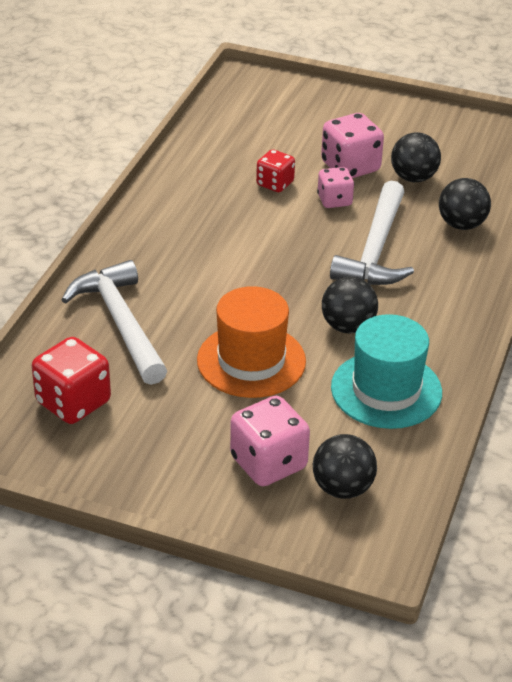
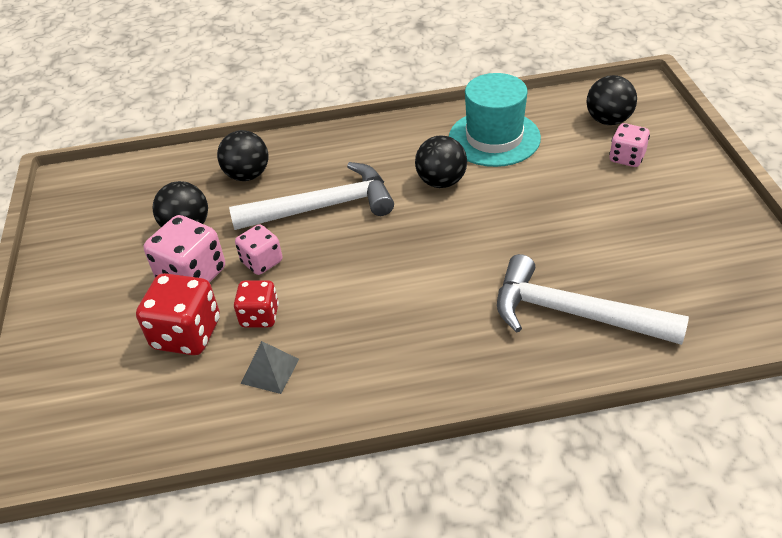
camera: 115 degrees left, 5 degrees up
(73, 402) = (697, 286): red dice -> red dice (187, 334)
(121, 323) = (573, 313): white hammer -> white hammer turned 75 degrees clockwise
(218, 174) = (270, 371): none -> grey pyramid
(251, 361) = (534, 212): orange hat -> none
(268, 463) = (626, 158): pink dice -> pink dice, size x0.62

